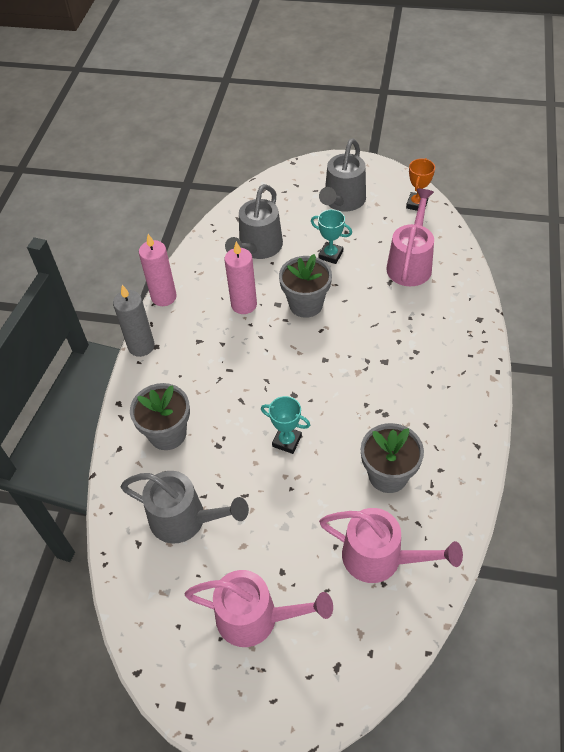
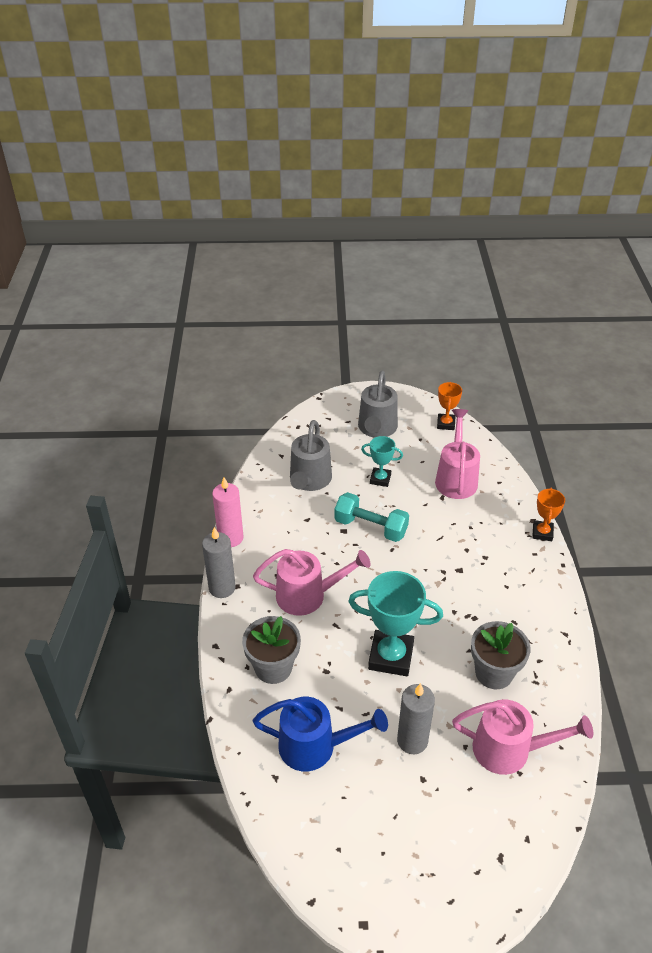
camera: 15 degrees left, 10 degrees down
(186, 520) = (316, 746): grey watering can -> blue watering can
(244, 305) = (311, 535): pink candle -> none
(257, 618) = (412, 826): pink watering can -> pink watering can (308, 595)
(283, 531) = (412, 740): none -> grey candle
(287, 441) = (391, 656): turquoise trophy -> turquoise trophy, size x1.81
(306, 304) = (370, 527): grey flower pot -> turquoise dumbbell
(485, 334) = (542, 533): none -> orange trophy

